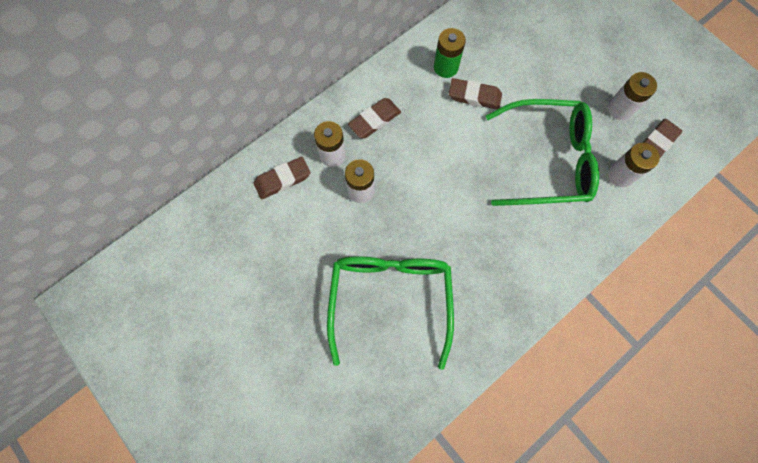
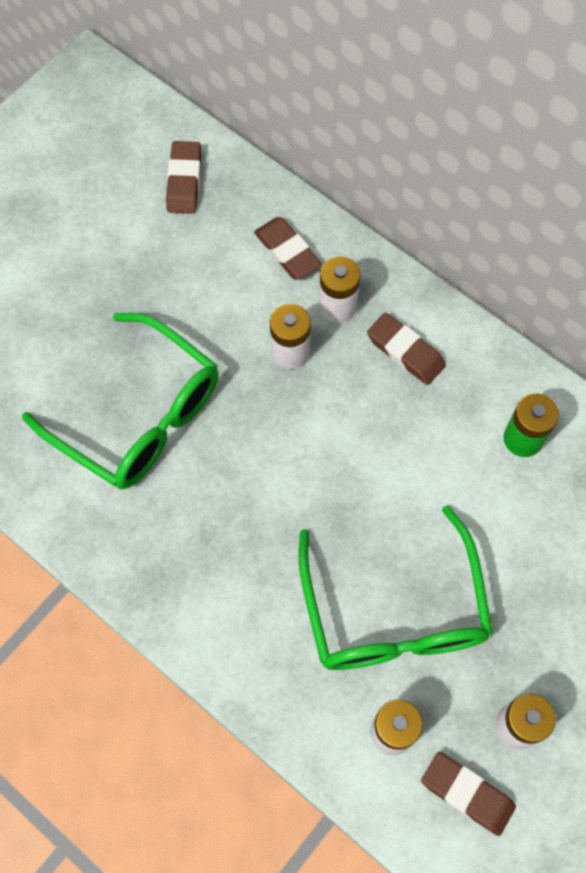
camera: 80 degrees right, 5 degrees down
(390, 300) = (138, 415): green glasses -> green glasses turned 45 degrees clockwise
(474, 96) = (481, 488): brown eraser -> brown eraser (184, 181)

